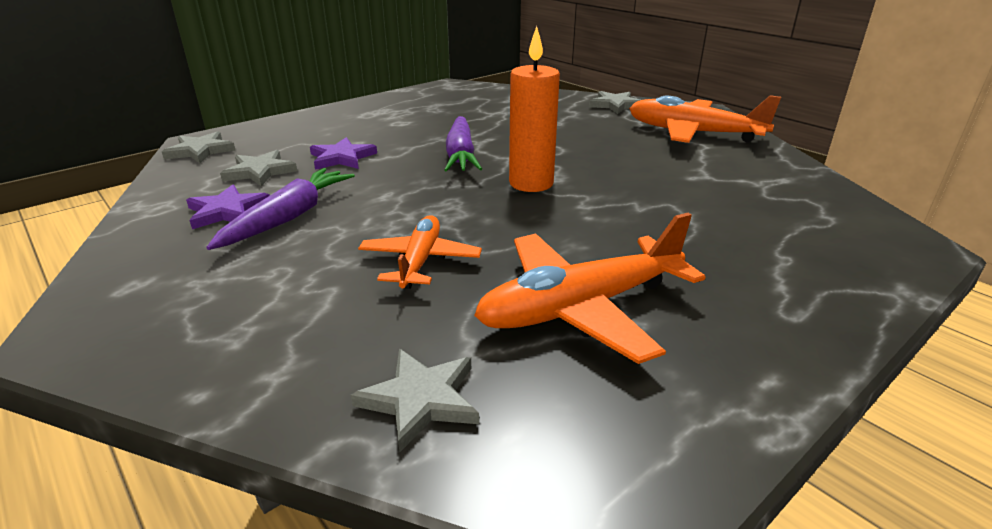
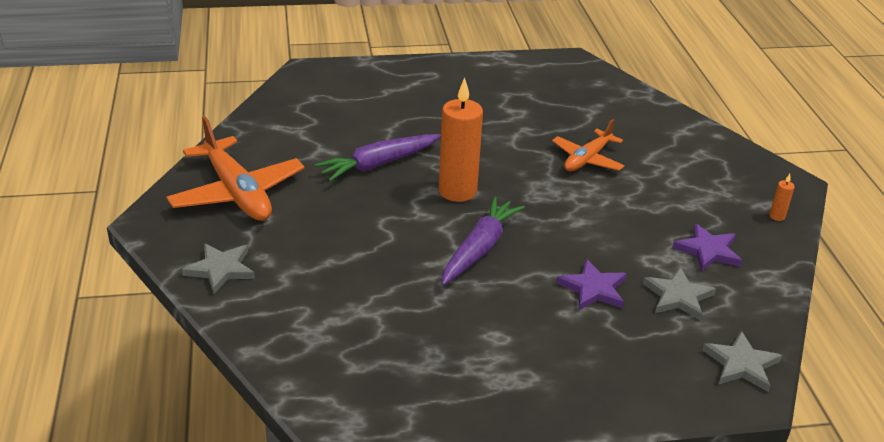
camera: 150 degrees left, 5 degrees up
(117, 274) = (777, 216): none -> orange candle
(289, 217) = (660, 225): purple carrot -> purple carrot (378, 164)
(421, 400) = (624, 103): grey star -> none
(580, 307) = (524, 108): orange plane -> none

